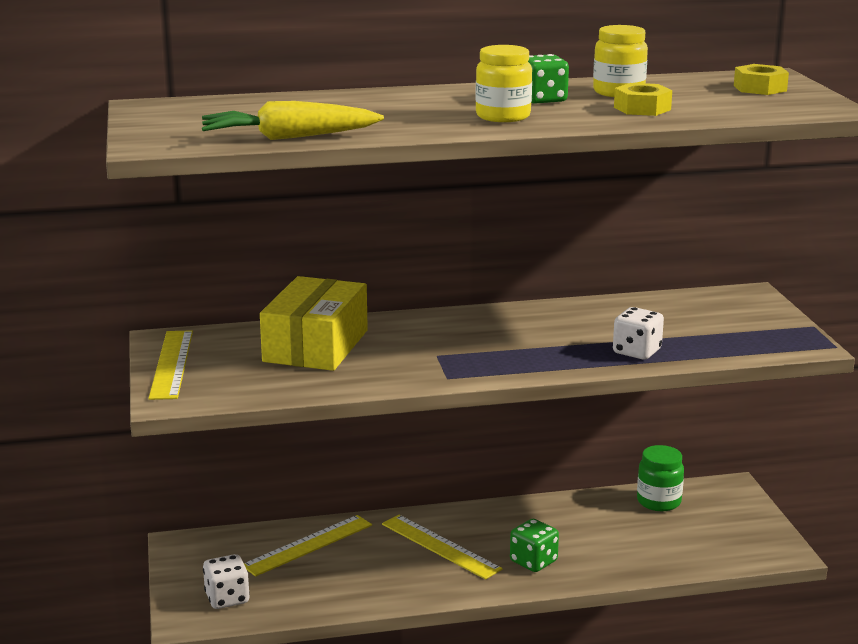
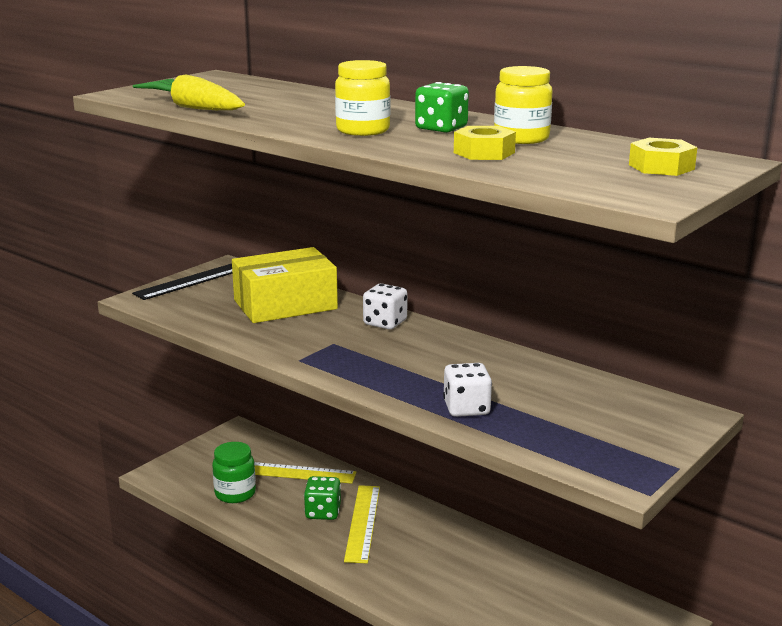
camera: 50 degrees right, 0 degrees up
(171, 364) = (193, 280): yellow ruler -> black ruler
(227, 598) = (196, 476): white dice -> white dice (385, 323)
(533, 561) = (397, 572): green dice -> green dice (323, 512)
(658, 502) = (578, 593): green jar -> green jar (235, 493)

